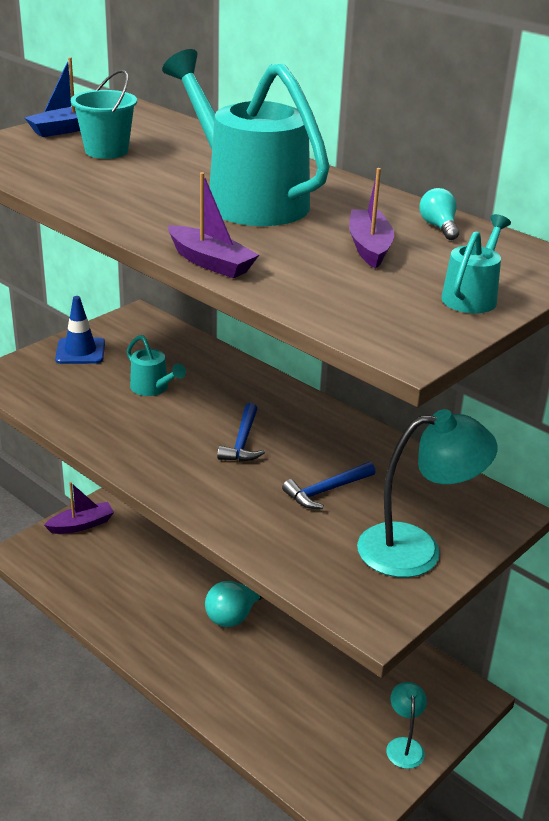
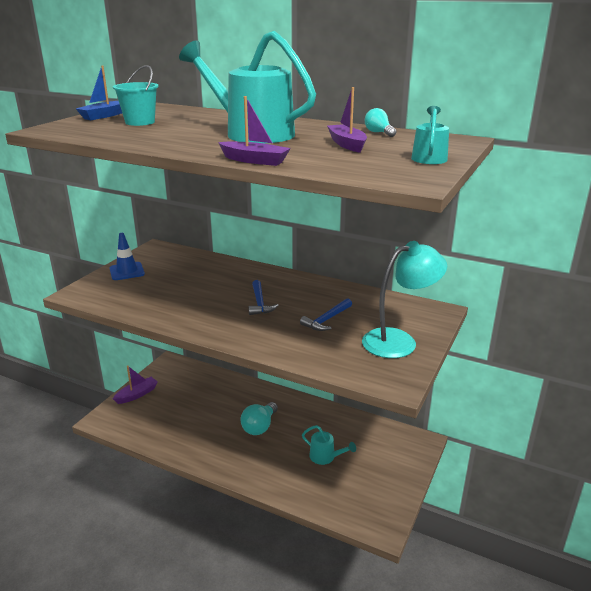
camera: 15 degrees left, 5 degrees down
(153, 388) = (186, 284): turquoise watering can -> turquoise watering can (326, 457)
(404, 746) = (396, 479): turquoise lamp -> none

